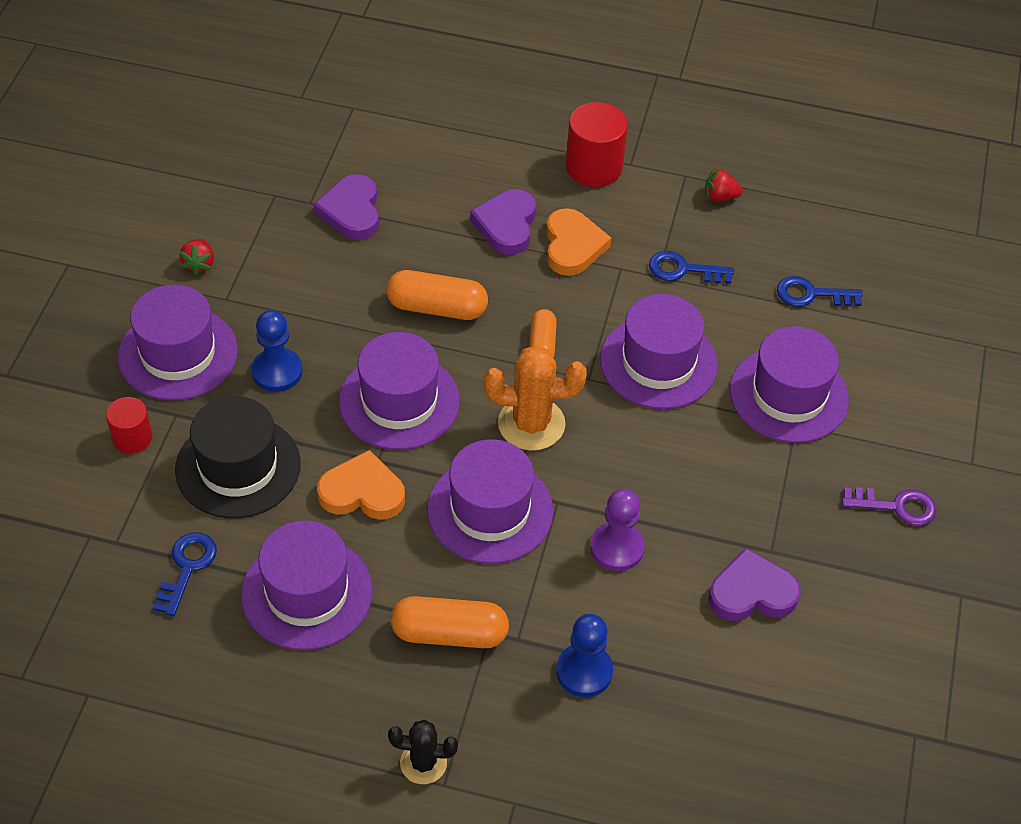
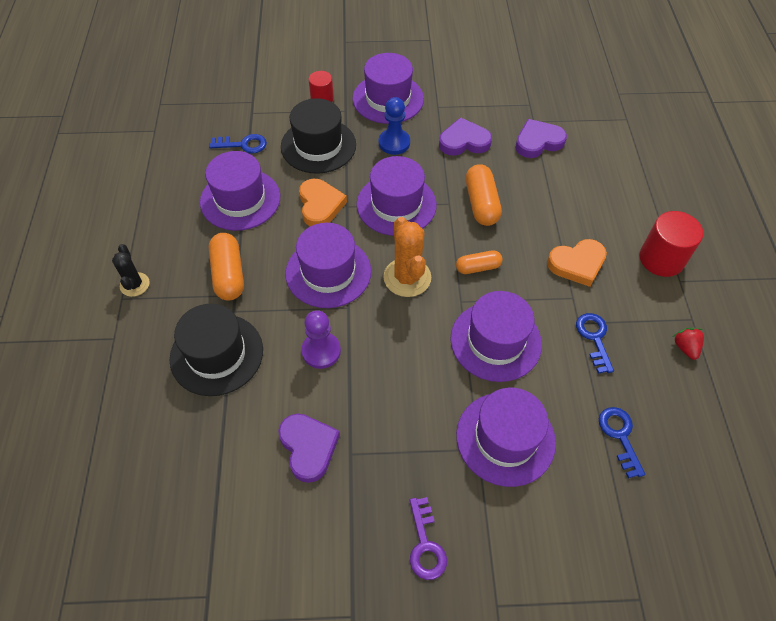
camera: 75 degrees right, 5 degrees up
(199, 264) = (457, 88): red strawberry -> none
(506, 225) = (574, 222): purple heart -> purple heart (464, 141)
(584, 671) = (217, 354): blue pawn -> black hat

